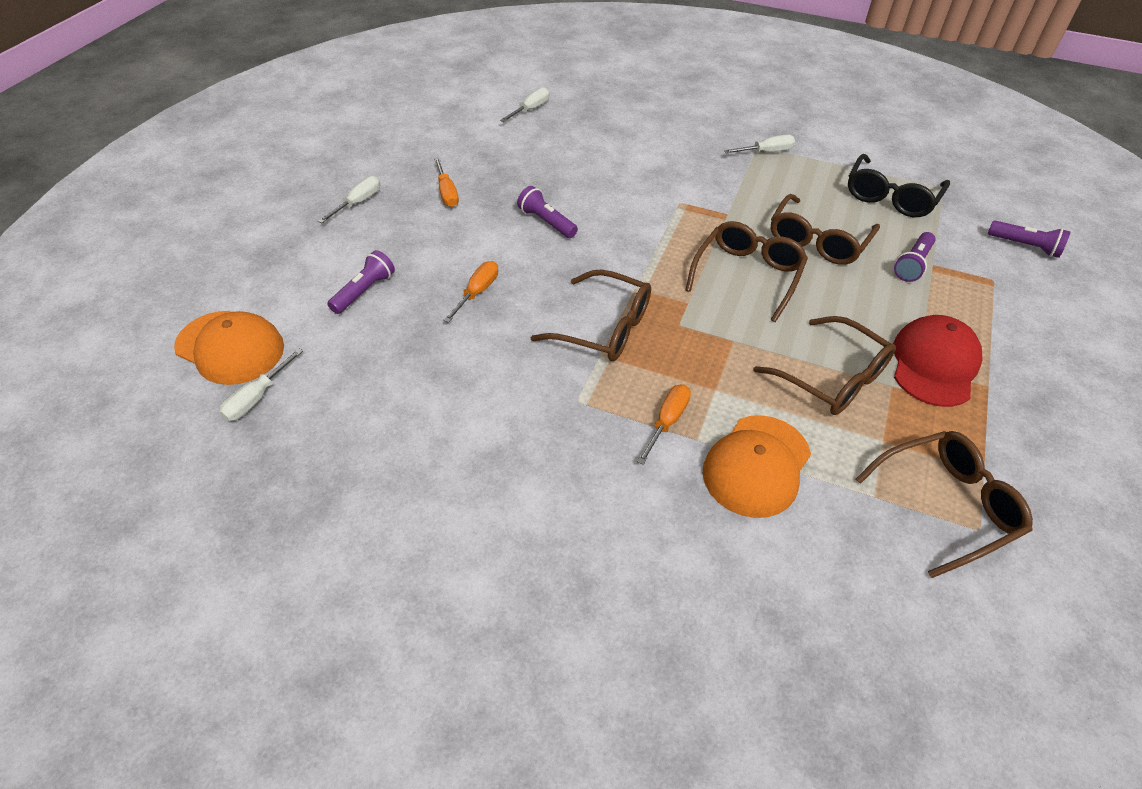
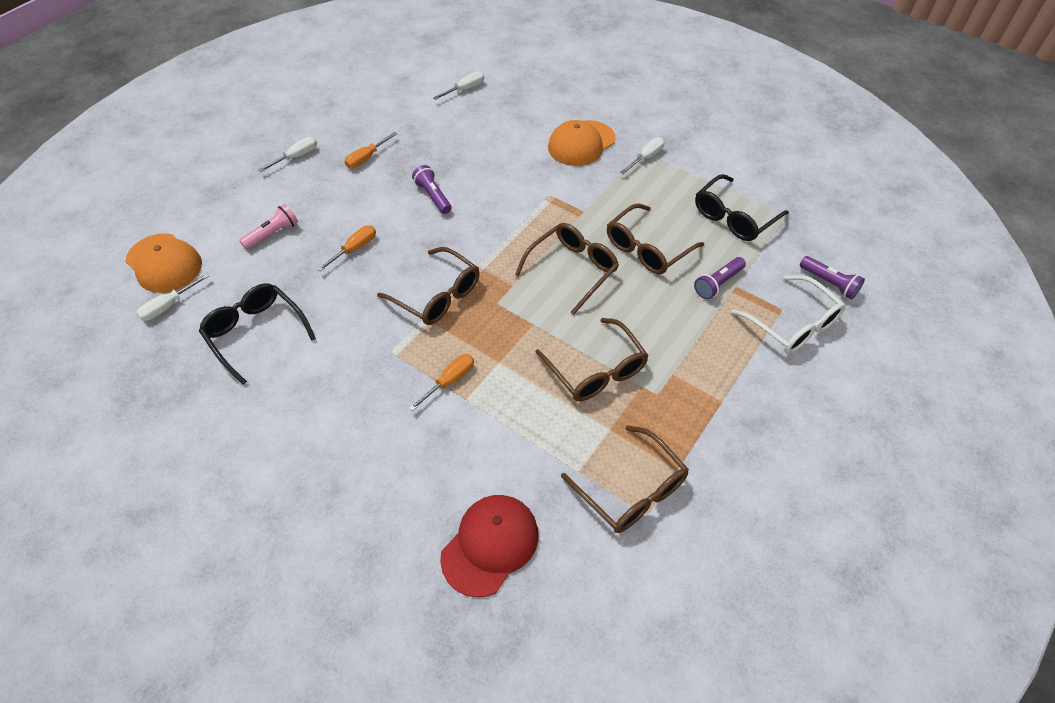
camera: 15 degrees right, 5 degrees up
(364, 291) = (273, 234): purple flashlight -> pink flashlight
(391, 411) = (255, 333): none -> black glasses
(447, 193) = (367, 158): orange screwdriver -> orange screwdriver turned 45 degrees clockwise
(756, 465) = (500, 429): orange cap -> orange cap (581, 143)
(766, 152) = (646, 158): white screwdriver -> white screwdriver turned 45 degrees counterclockwise
(934, 364) = (686, 374): red cap -> red cap (490, 545)
(947, 505) = (631, 490): brown glasses -> brown glasses turned 60 degrees clockwise
(1014, 293) = (793, 324): none -> white glasses

